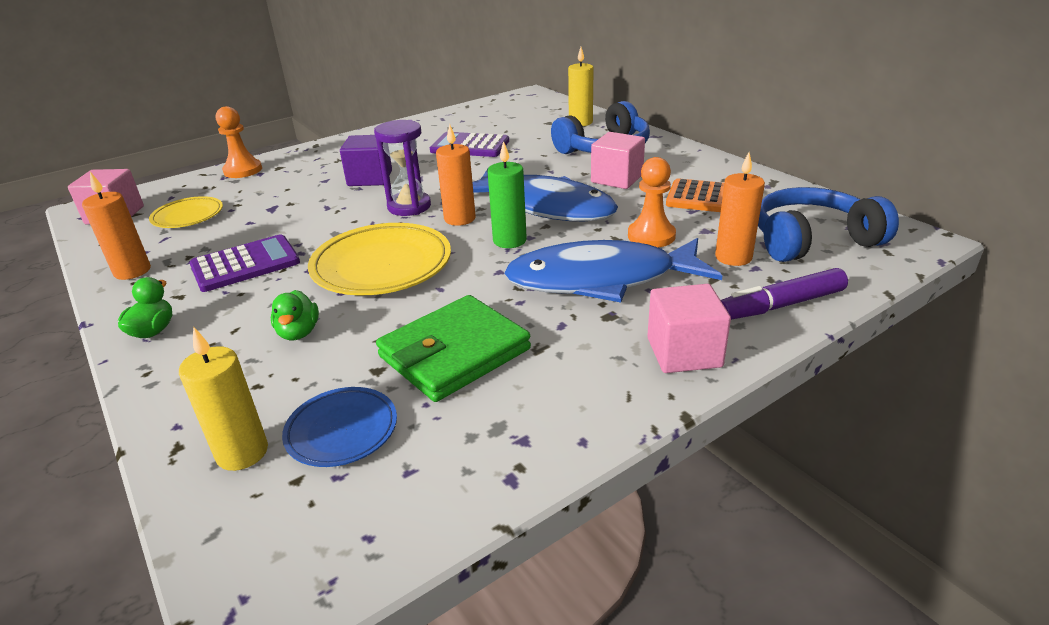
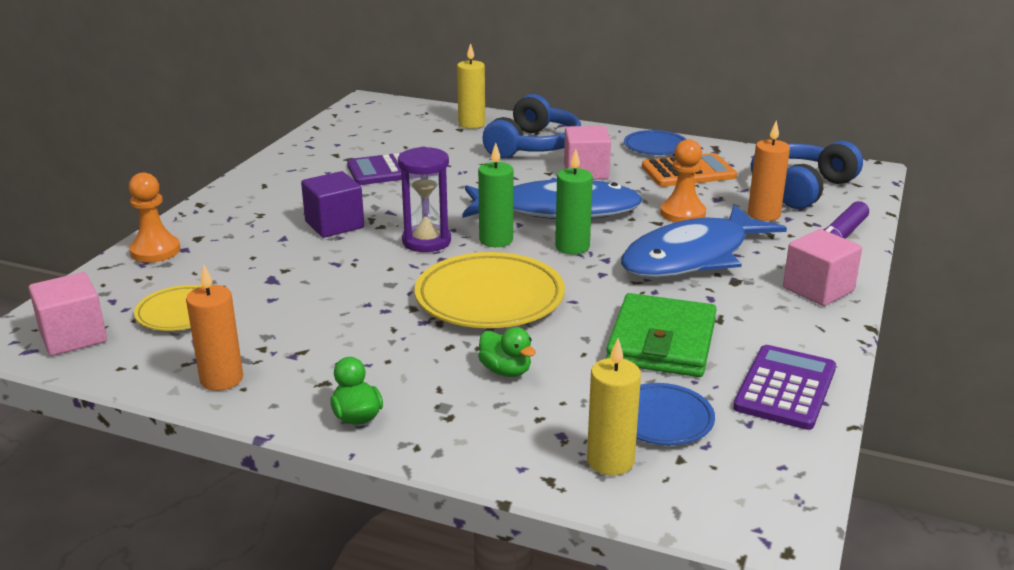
camera: 35 degrees left, 5 degrees down
(245, 264) = (344, 336): purple calculator -> purple calculator (785, 388)
(459, 219) = (496, 240): orange candle -> green candle
(712, 170) = (655, 147): none -> blue plate

